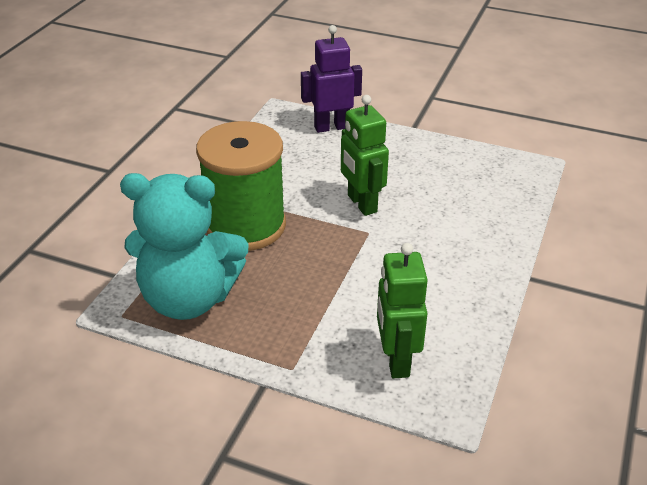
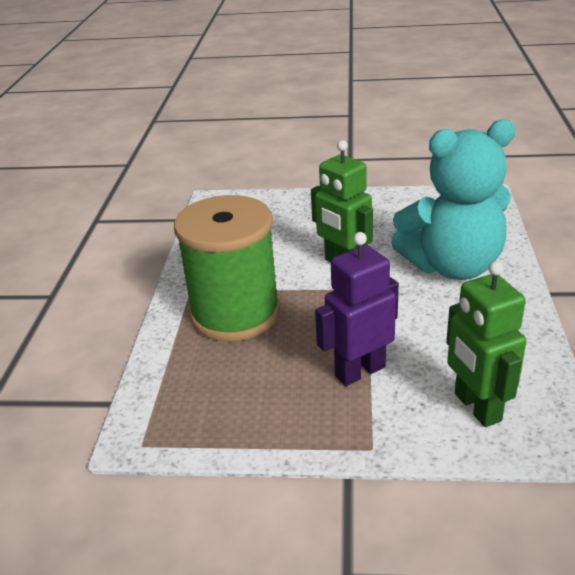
camera: 15 degrees left, 5 degrees down
(189, 298) = (213, 404): turquoise teddy bear -> turquoise teddy bear (452, 266)
(331, 127) = (271, 203): purple robot -> purple robot (359, 371)

